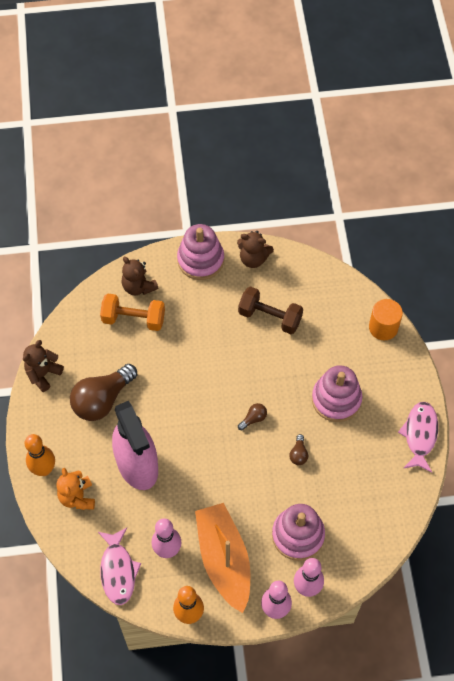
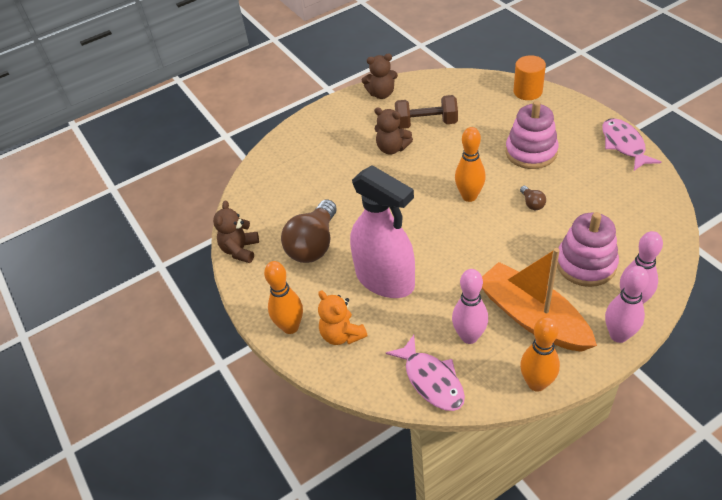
camera: 20 degrees left, 15 degrees down
(133, 319) = (303, 174): orange dumbbell -> none
(138, 286) = (292, 151): brown teddy bear -> brown teddy bear (392, 148)
(200, 260) = (336, 112): pink stacking toy -> none
(253, 419) = (469, 196): brown light bulb -> orange bowling pin

